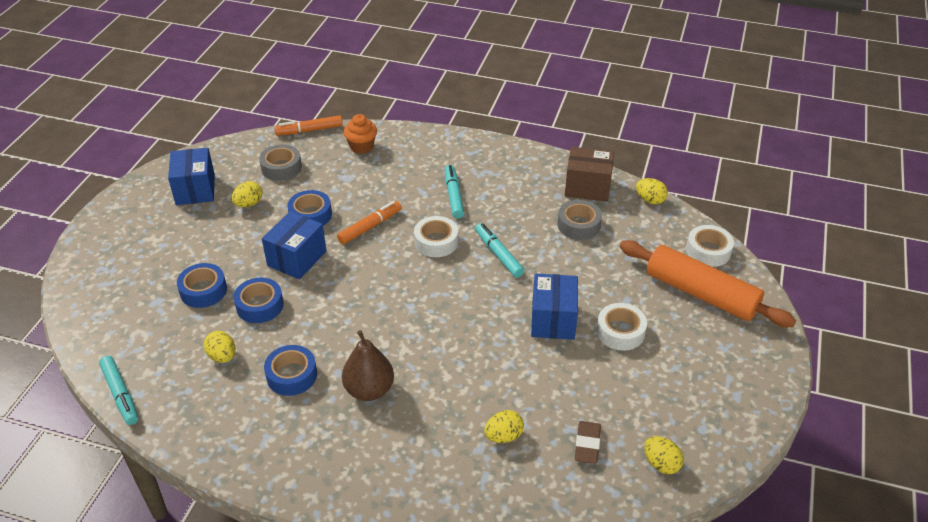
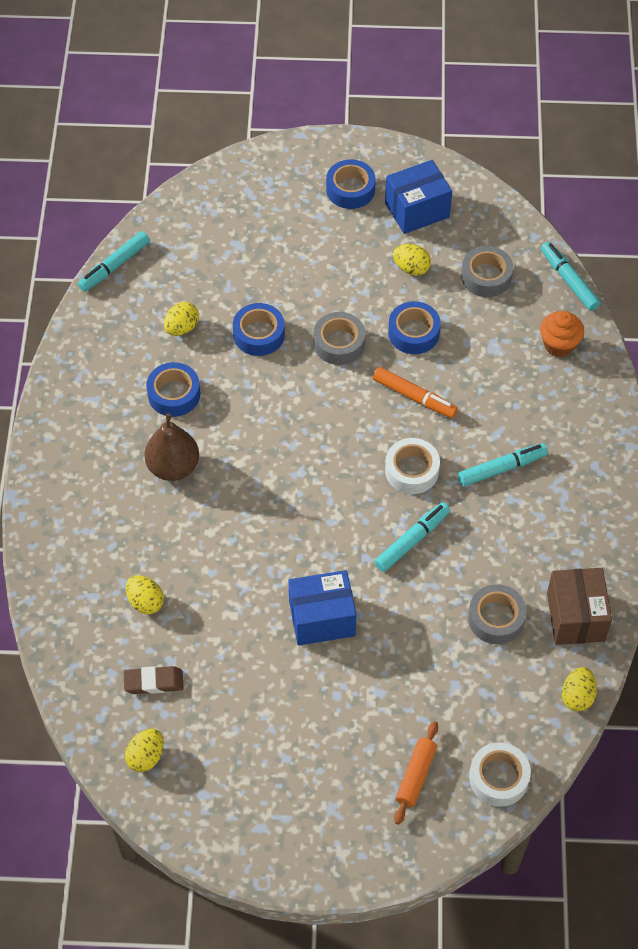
camera: 75 degrees right, 15 degrees up
(203, 290) = (265, 278): blue tape -> blue tape (350, 189)
(297, 258) = (339, 343): blue box -> grey tape
(309, 130) = (569, 280): orange marker -> turquoise marker
(620, 332) = (324, 692): white tape -> none
(701, 294) = (415, 776): orange rolling pin -> orange rolling pin, size x0.48

